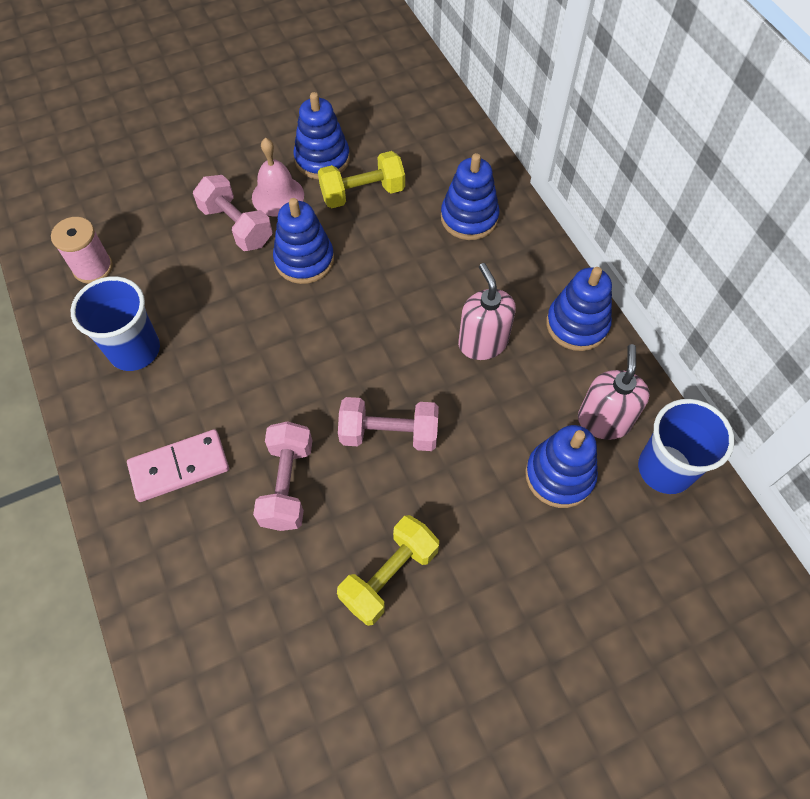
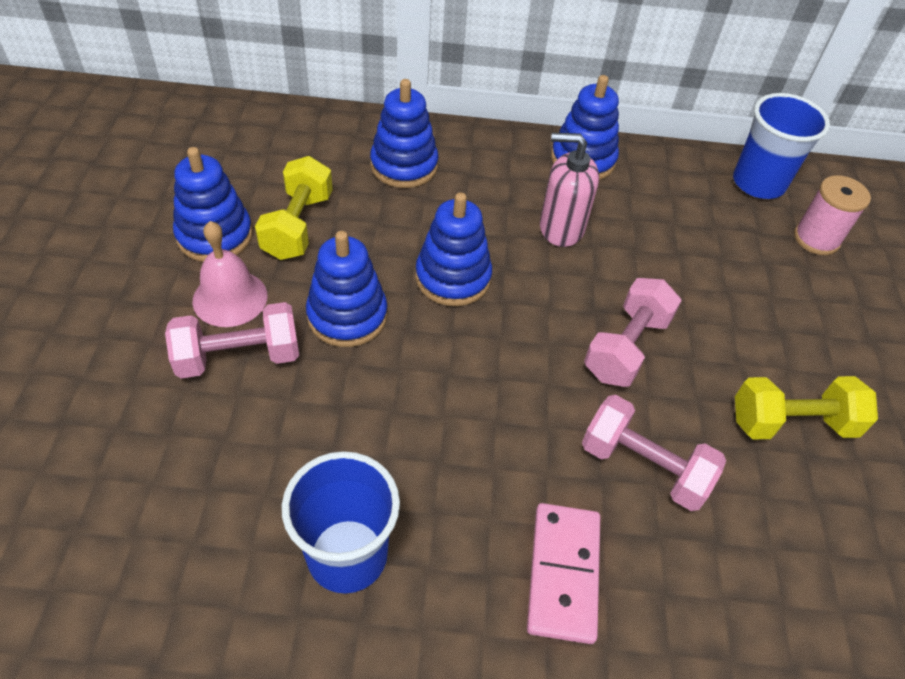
camera: 65 degrees left, 10 degrees down
(93, 268) = (160, 554): pink spool -> pink spool (816, 239)
(389, 575) = (792, 423): yellow dumbbell -> yellow dumbbell turned 75 degrees counterclockwise
(559, 475) = (735, 248): blue stacking toy -> blue stacking toy (453, 278)
(603, 420) = (693, 194): pink soap dispenser -> none

